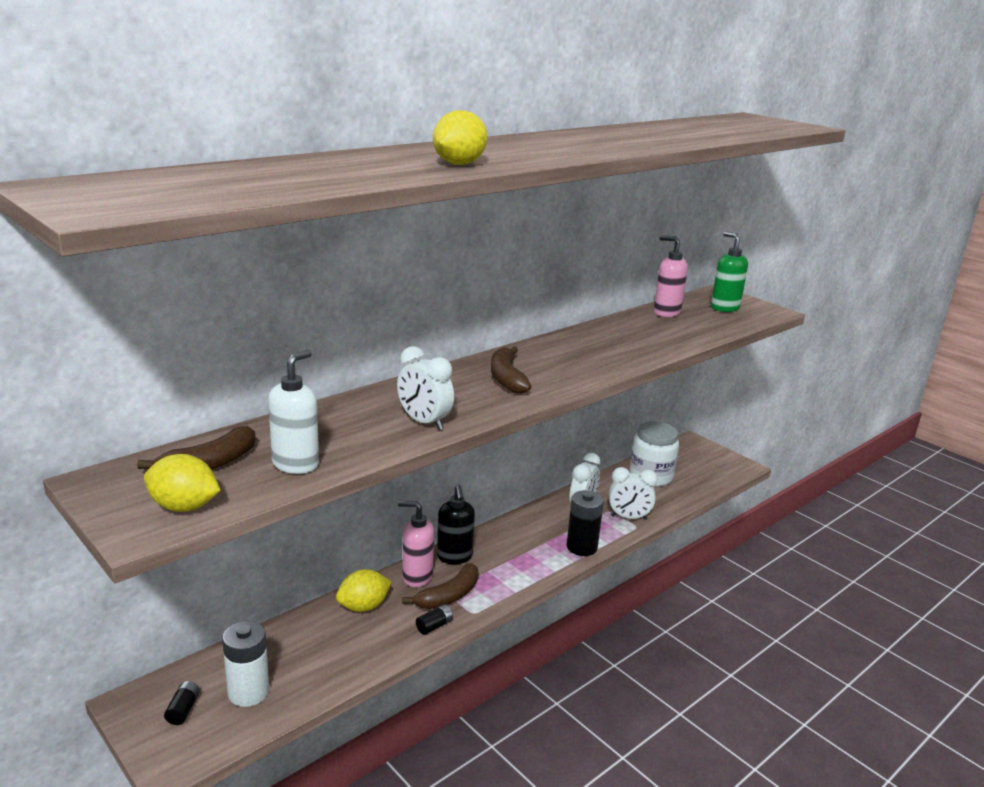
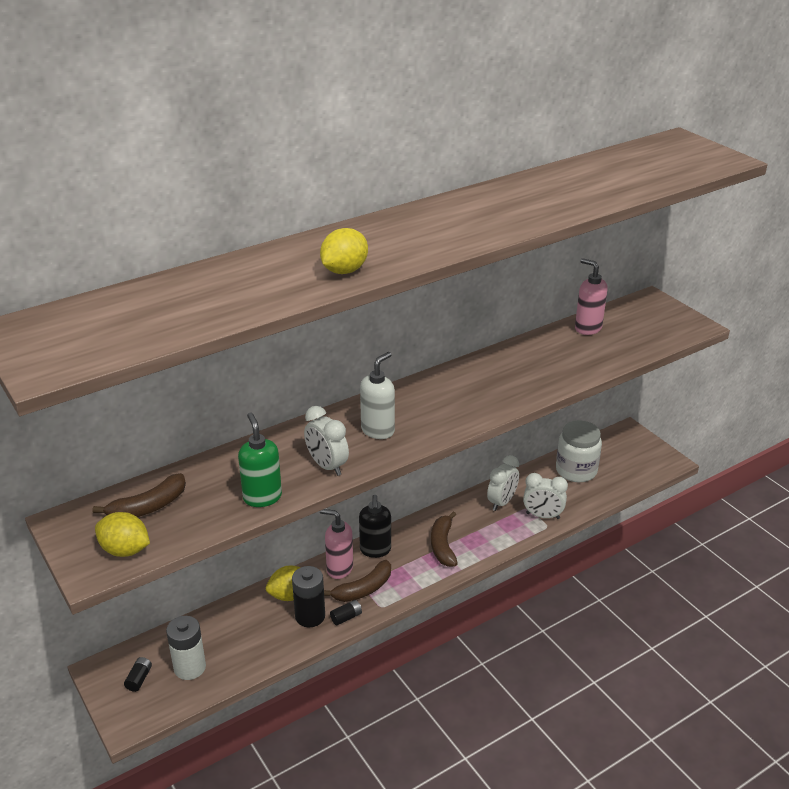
camera: 10 degrees right, 10 degrees up
(296, 464) = (215, 509): white soap dispenser -> white soap dispenser (378, 430)
(507, 378) = (411, 415): brown banana -> brown banana (443, 545)
(581, 547) = (491, 545): black battery -> black battery (310, 616)
(724, 308) = (649, 321): green soap dispenser -> green soap dispenser (262, 497)

